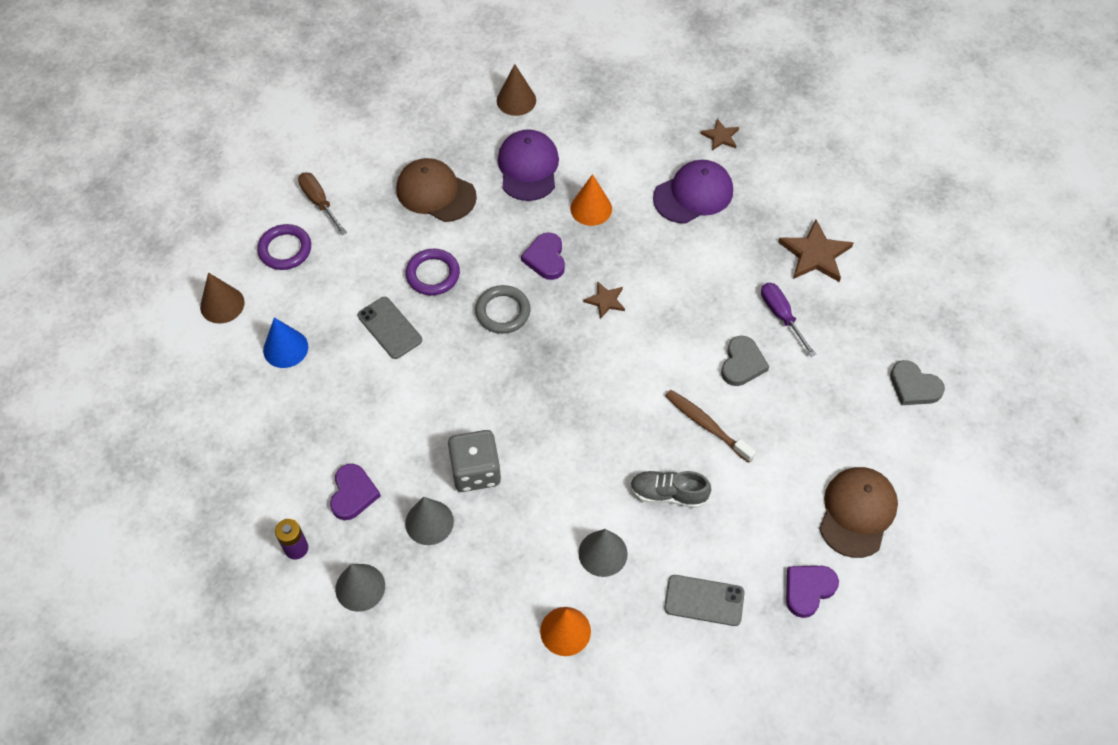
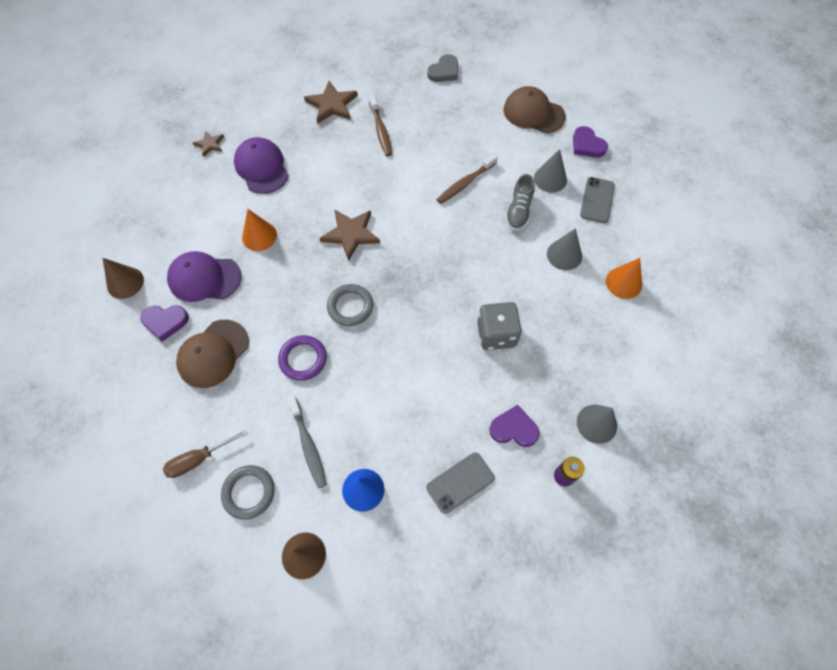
camera: 85 degrees left, 5 degrees up
(285, 249) = (249, 492): purple ring -> grey ring
(334, 293) = (308, 445): none -> grey toothbrush
(389, 328) = (353, 396): grey phone -> grey phone (460, 483)
(429, 522) = (540, 370): grey cone -> grey cone (550, 179)
(545, 258) = (302, 272): purple heart -> purple heart (165, 322)
(605, 301) = (351, 234): brown star -> brown star, size x1.78
(742, 363) = (417, 157): grey heart -> none
(781, 316) = (380, 130): purple screwdriver -> brown toothbrush

